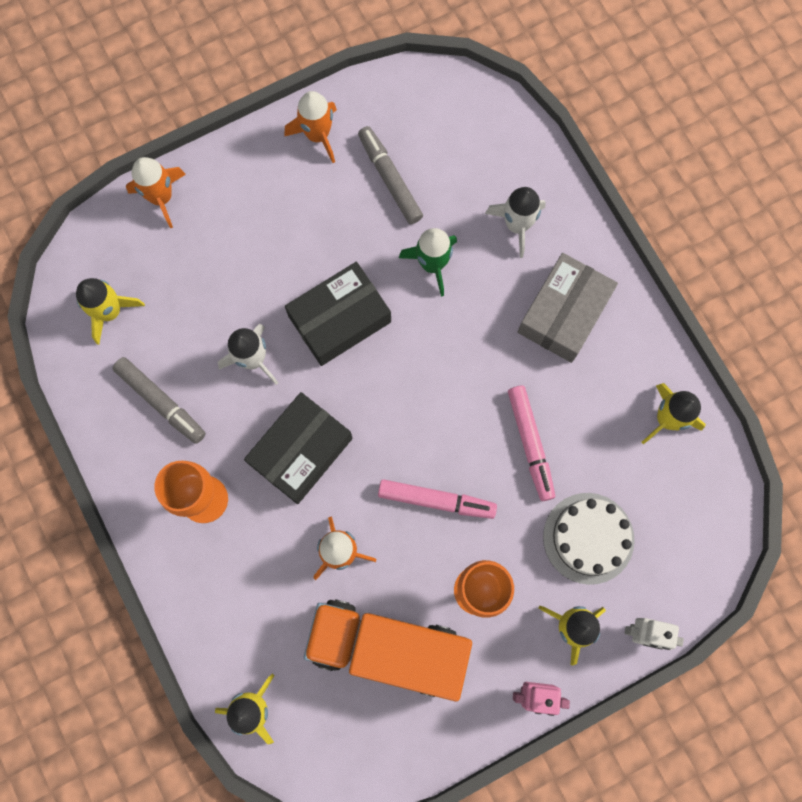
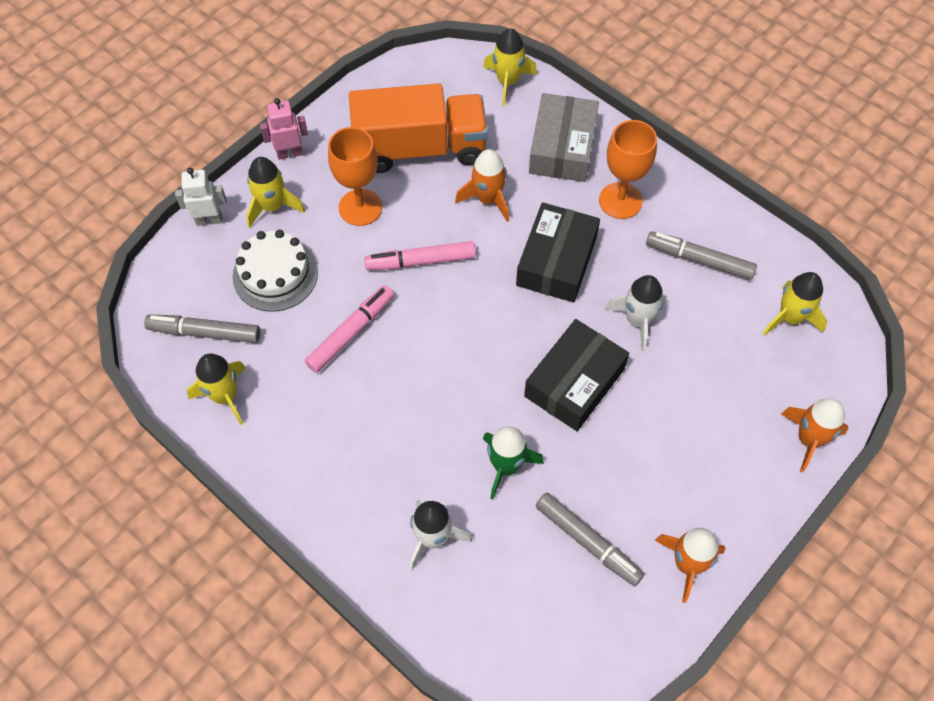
camera: 160 degrees right, 15 degrees down
(530, 444) = (351, 332): pink marker -> pink marker turned 75 degrees clockwise
(564, 313) = (354, 462): grey box -> grey box (562, 147)
(673, 494) = (204, 333): none -> grey marker

